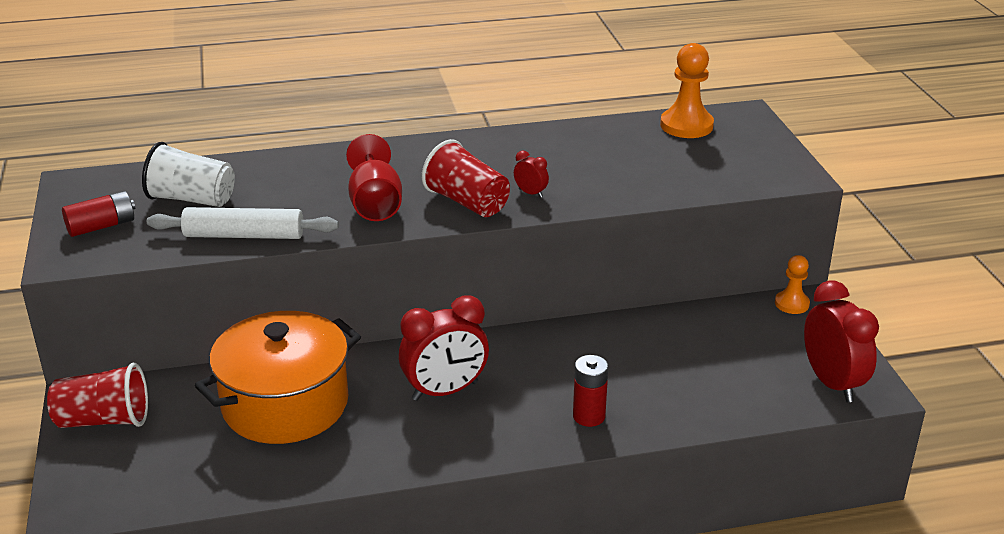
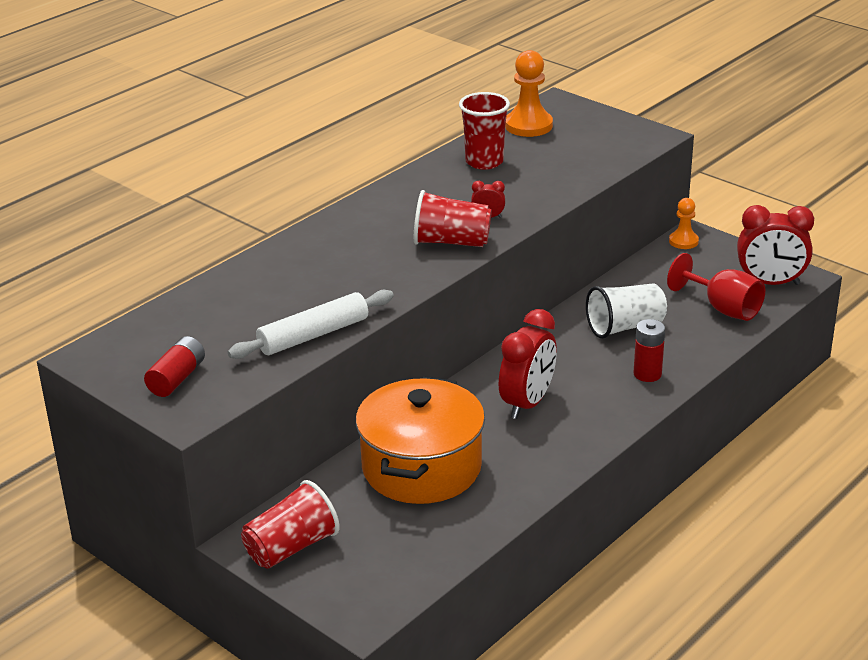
camera: 35 degrees left, 0 degrees up
(192, 199) = (222, 327): white cup -> white cup (625, 327)
(375, 204) = (382, 271): red goblet -> red goblet (723, 308)
(599, 143) = (484, 162): none -> red cup
(832, 383) = (770, 283): red clock -> red clock turned 150 degrees clockwise

